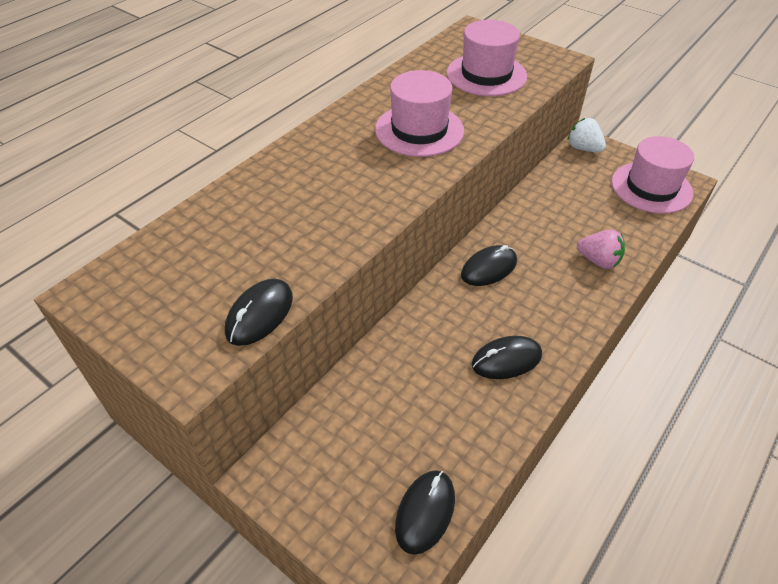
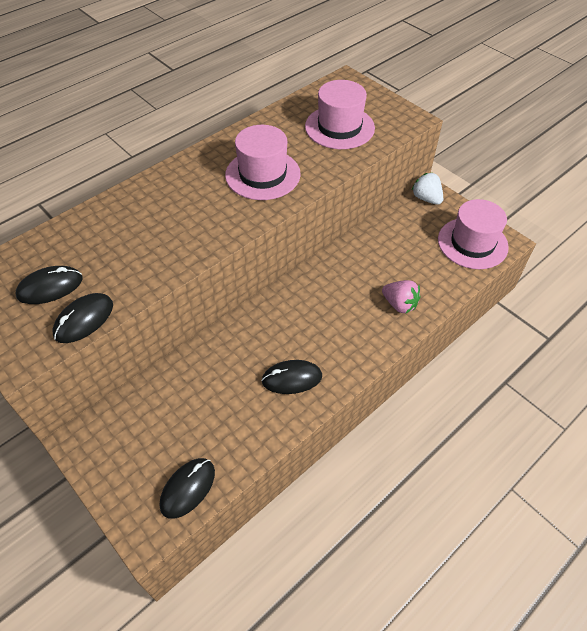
camera: 10 degrees right, 5 degrees up
(489, 268) = (305, 298): black mouse -> black mouse (50, 287)

